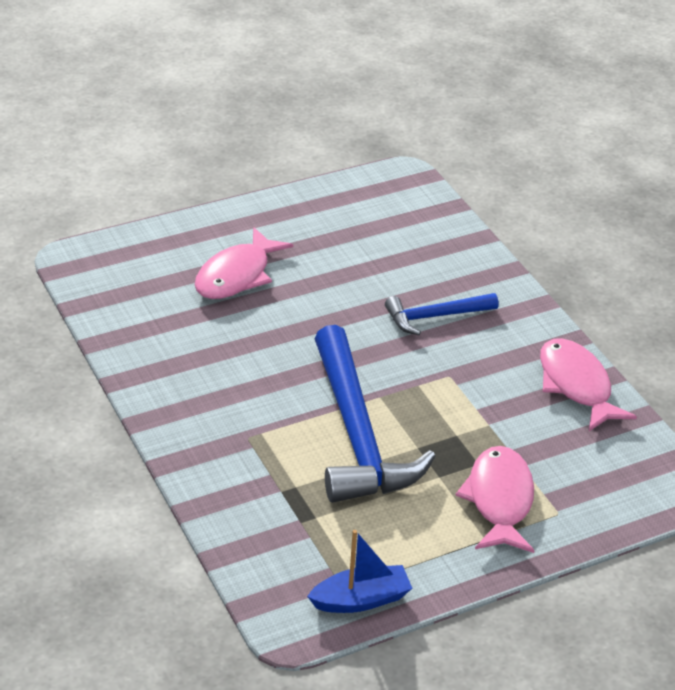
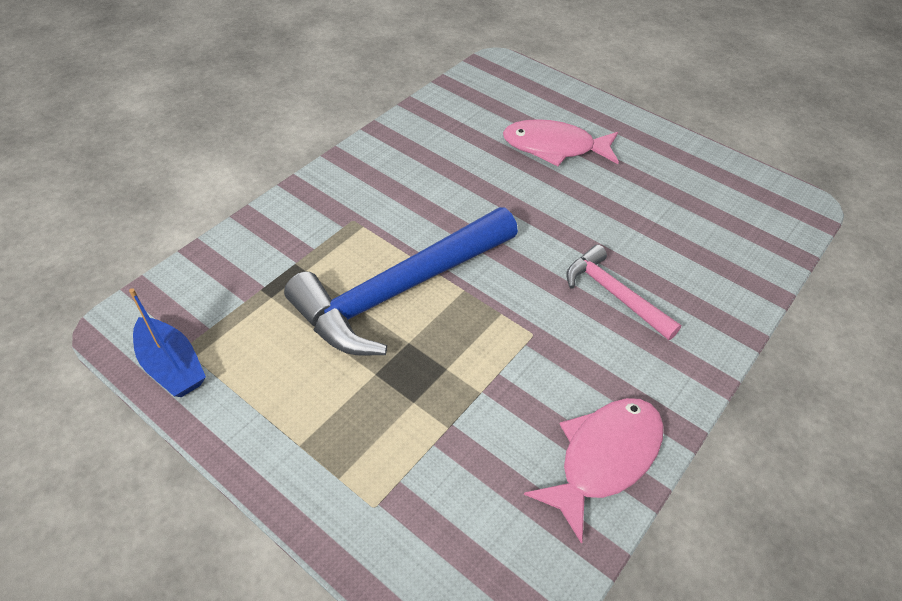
camera: 65 degrees right, 10 degrees up
(435, 317) = (614, 294): blue hammer -> pink hammer
(499, 500) = (367, 439): pink fish -> none

